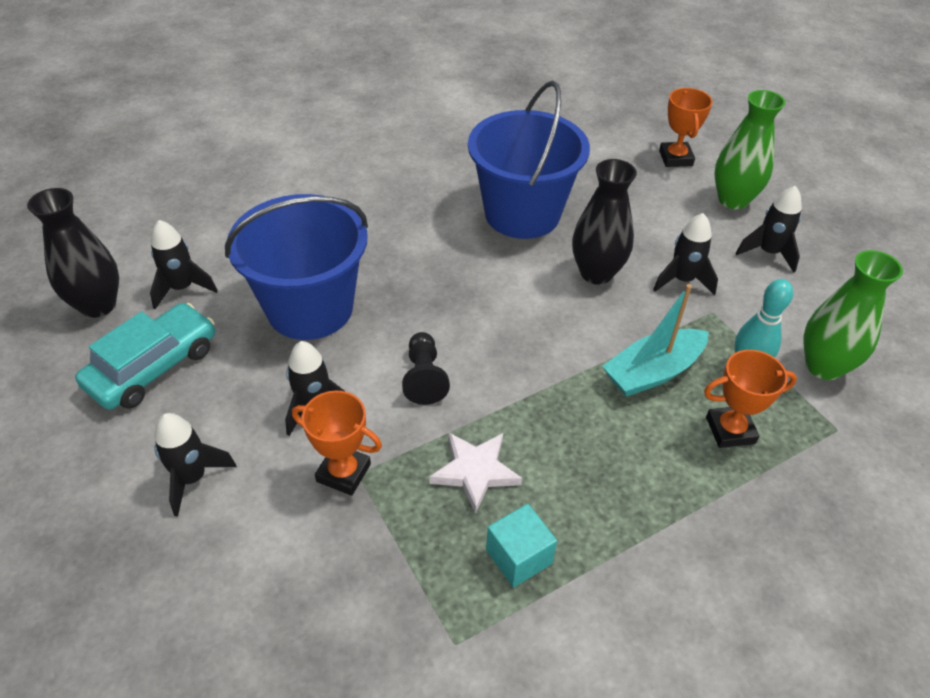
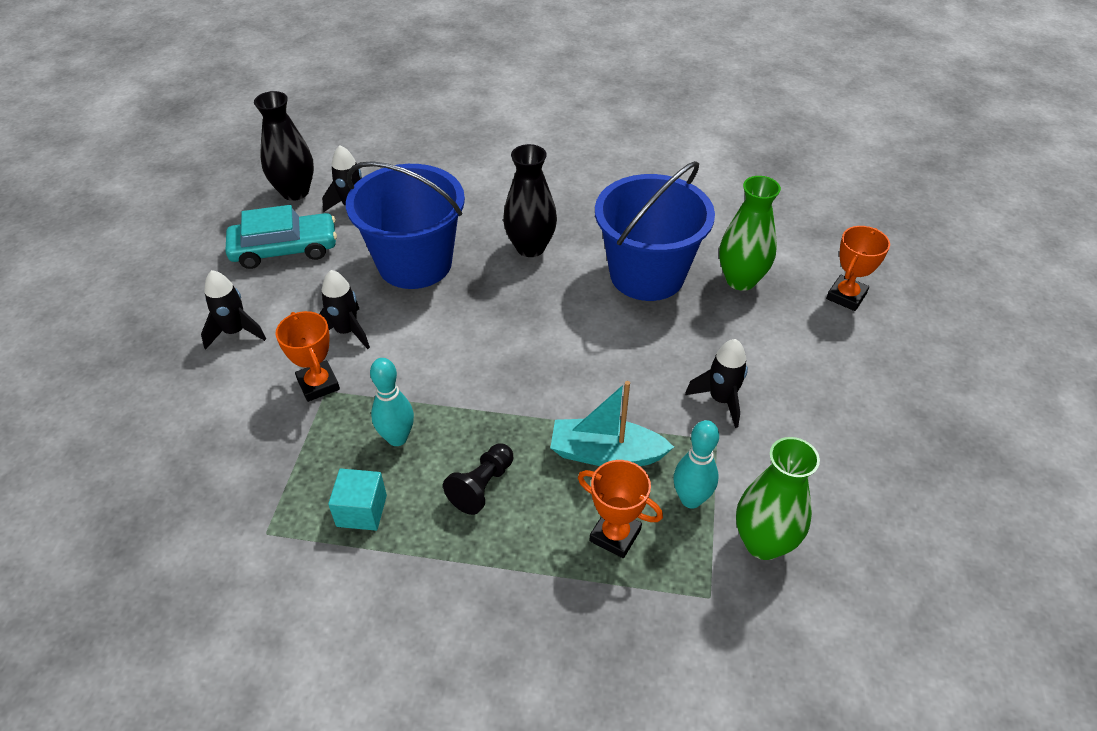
camera: 40 degrees right, 0 degrees up
(424, 377) = (435, 354): black pawn -> black pawn (482, 486)
(475, 471) = (397, 438): white star -> turquoise bowling pin
(596, 273) = (652, 353): black vase -> black vase (530, 247)
(733, 200) = (858, 360): green vase -> green vase (741, 280)
(768, 253) = (834, 423): black rocket -> none

